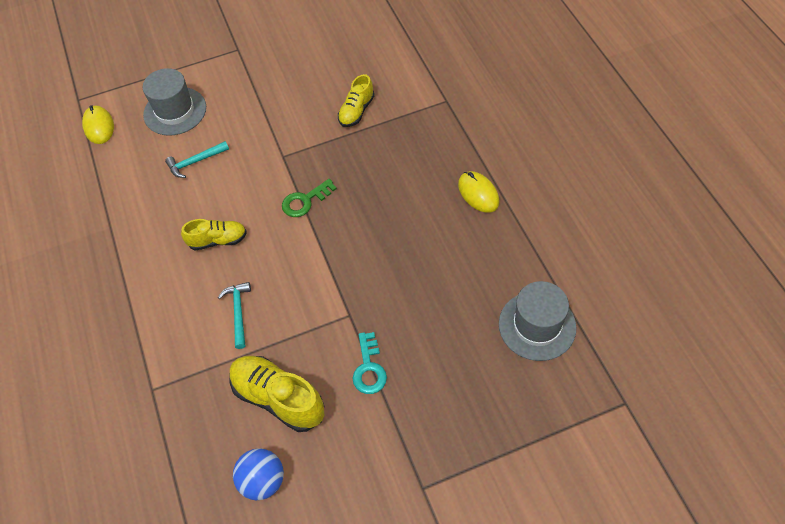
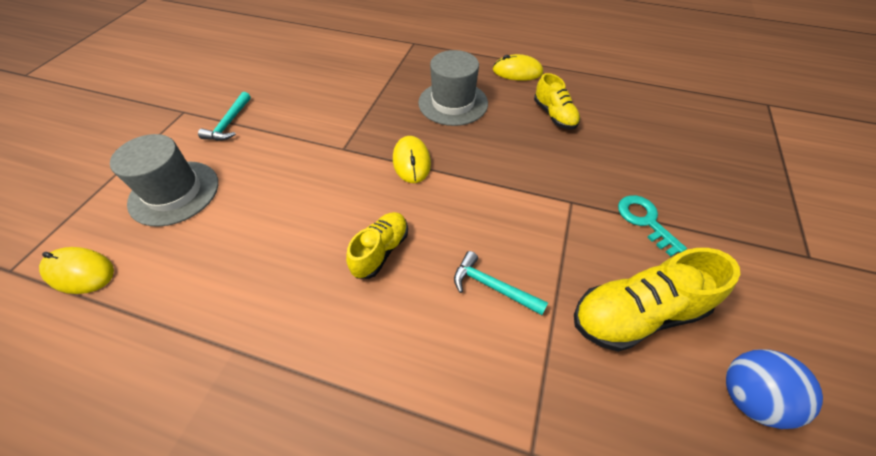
camera: 55 degrees left, 5 degrees down
(195, 162) = (259, 213): turquoise hammer -> turquoise hammer (229, 123)
(305, 201) = (411, 161): green key -> yellow mouse
(356, 111) = (359, 84): yellow shoe -> yellow shoe (554, 115)
(369, 368) = (645, 221): turquoise key -> turquoise key turned 150 degrees counterclockwise
(537, 326) = (669, 107): grey hat -> grey hat (453, 103)

